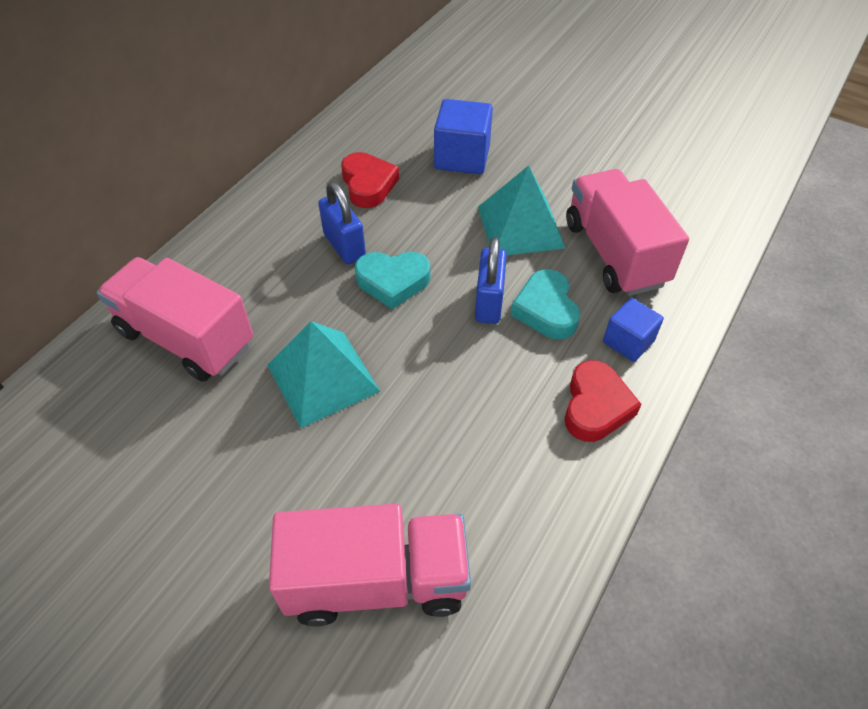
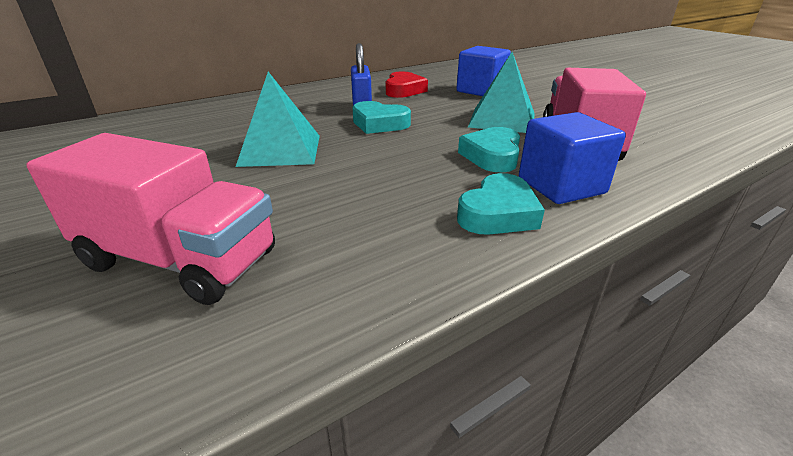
camera: 25 degrees right, 20 degrees down
(186, 338) = (218, 119): pink truck -> none
(489, 302) = (445, 144): blue padlock -> none
(595, 406) = (498, 213): red heart -> turquoise heart
(628, 341) = (561, 186): blue cube -> blue cube, size x1.59

